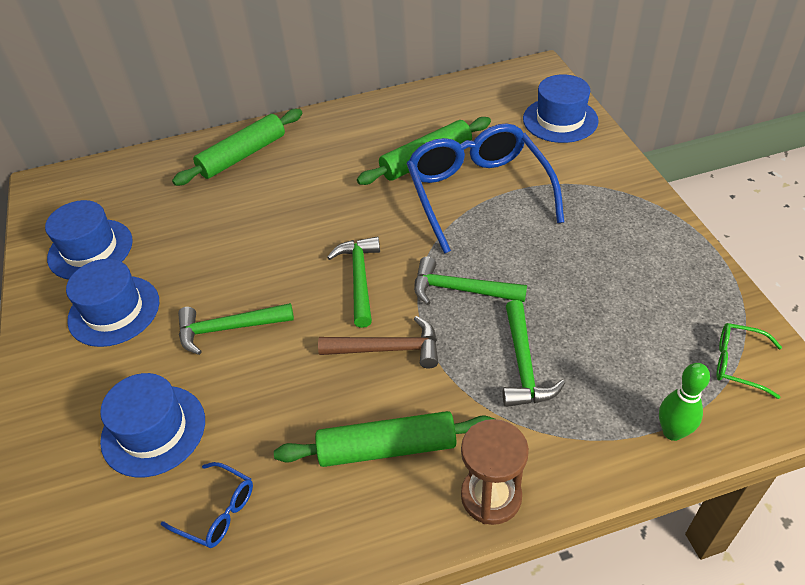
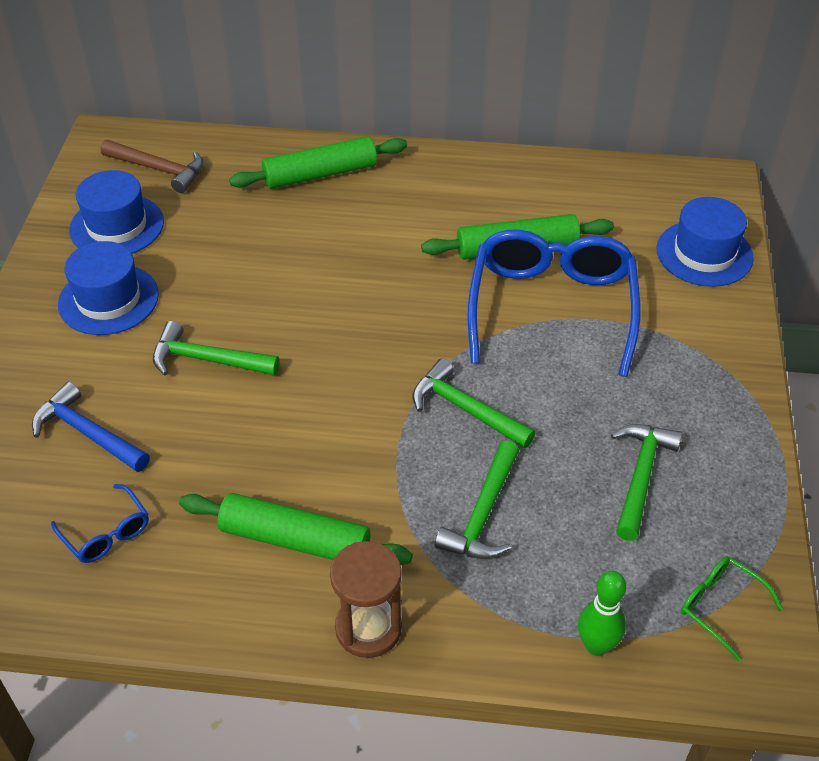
camera: 20 degrees right, 0 degrees up
(153, 430) = (87, 433): blue hat -> blue hammer
(359, 278) = (366, 357): green hammer -> green hammer (640, 476)
(388, 349) = (353, 442): brown hammer -> brown hammer (159, 169)

